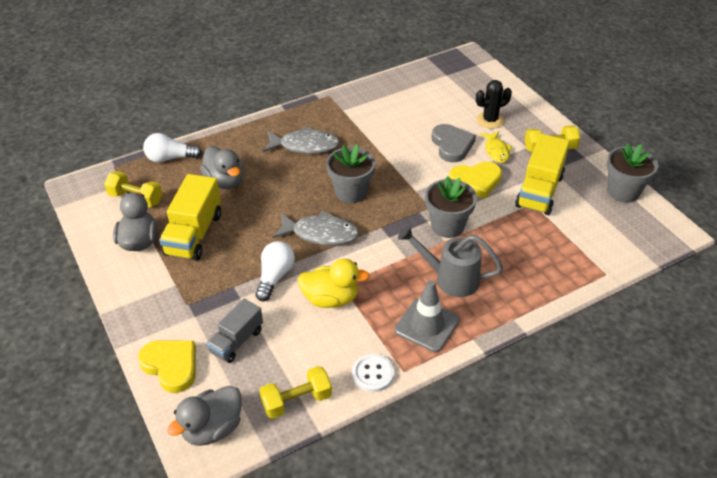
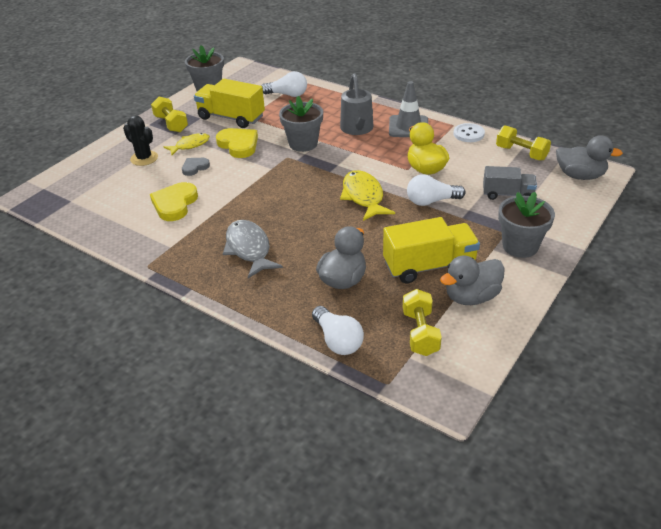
camera: 115 degrees left, 5 degrees down
(171, 366) = (562, 214): yellow heart -> yellow heart (175, 204)
(321, 234) = (363, 196): grey fish -> yellow fish
(351, 192) = (299, 199): grey flower pot -> grey flower pot (520, 246)
(452, 145) = (195, 167): grey heart -> grey heart, size x0.58
(539, 191) = (231, 117): yellow truck -> yellow truck turned 150 degrees counterclockwise
(572, 250) = (287, 95): none -> white light bulb

